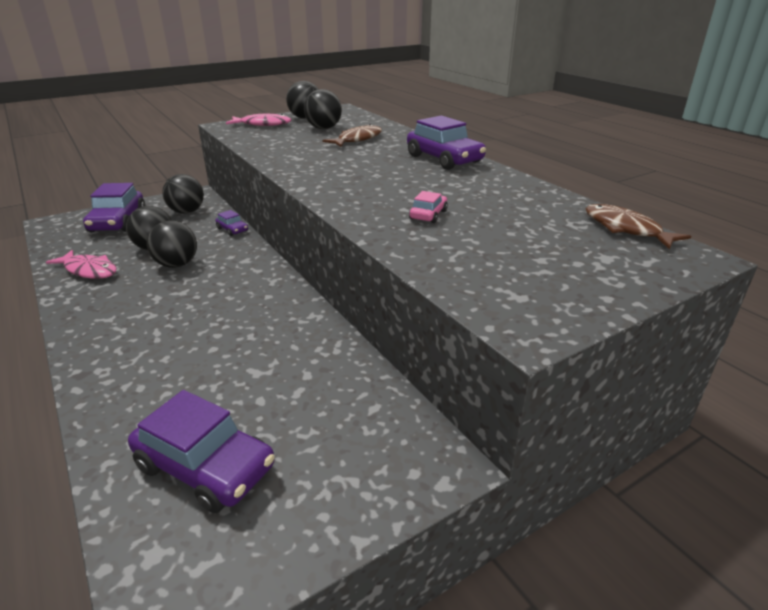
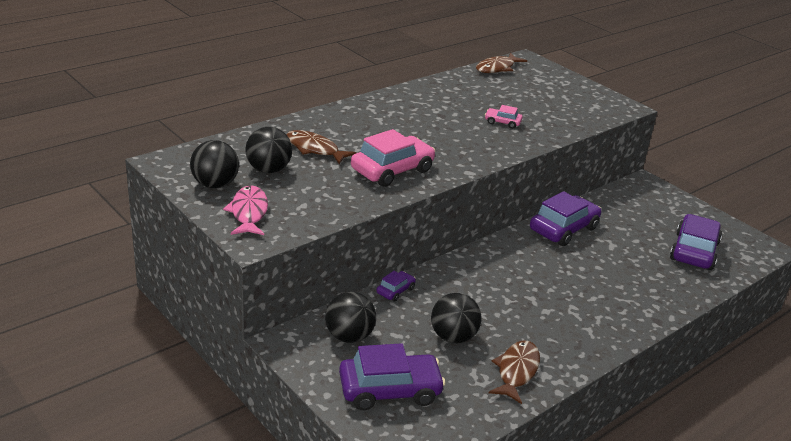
camera: 100 degrees left, 0 degrees up
(89, 270) = (516, 371): pink fish -> brown fish
(177, 264) = (484, 313): black ball -> none
(313, 160) = (392, 170): none -> pink car
(444, 159) = (374, 110): purple car -> purple car (563, 229)

